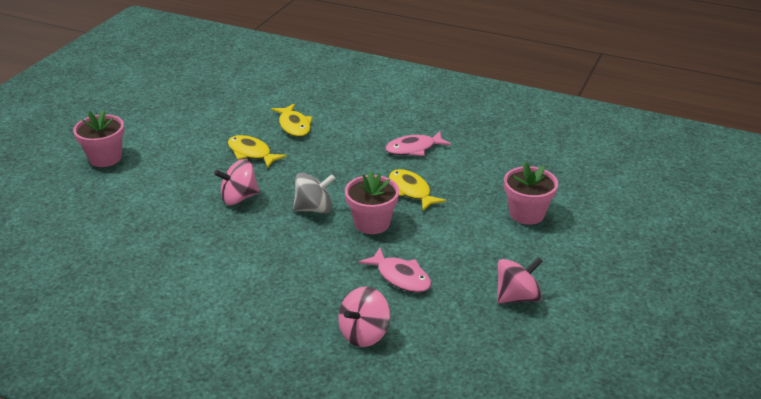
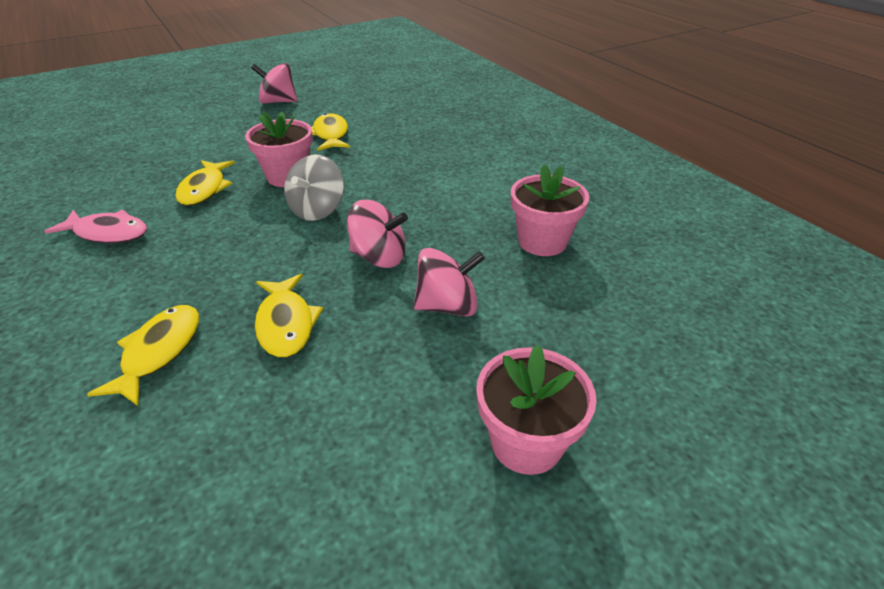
camera: 145 degrees left, 5 degrees up
(314, 209) = (317, 210): grey spinning top -> grey spinning top turned 90 degrees counterclockwise
(364, 333) = (403, 117): pink spinning top -> pink spinning top (447, 306)
(400, 277) = (331, 135): pink fish -> yellow fish
(527, 214) = (163, 137): pink flower pot -> pink flower pot (542, 241)

